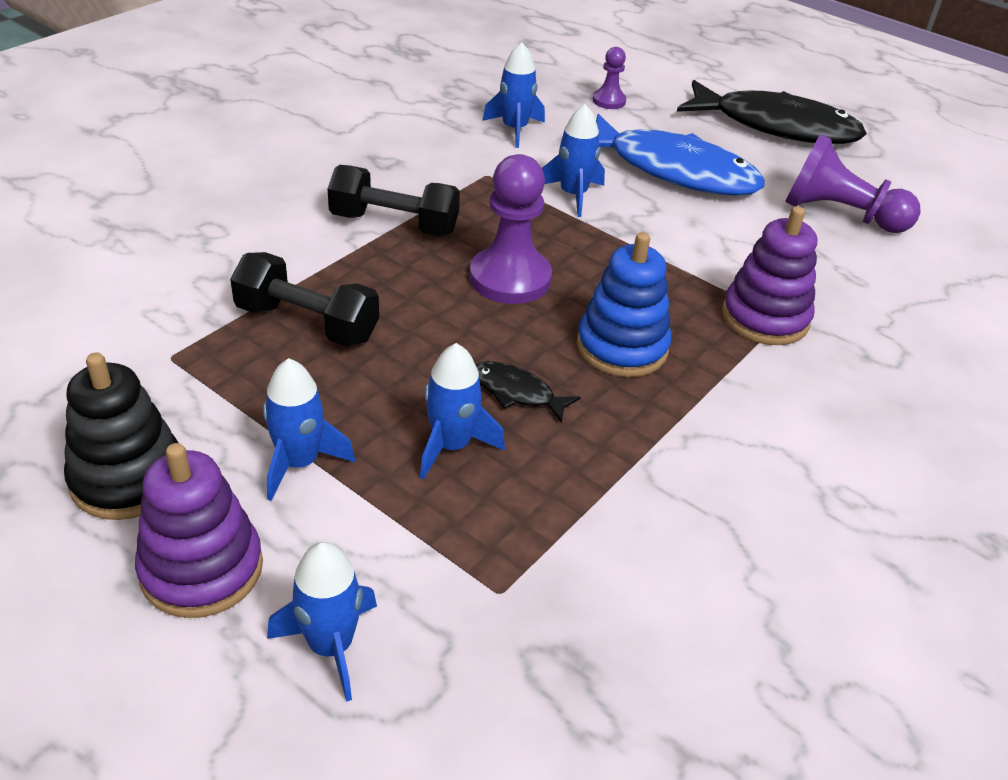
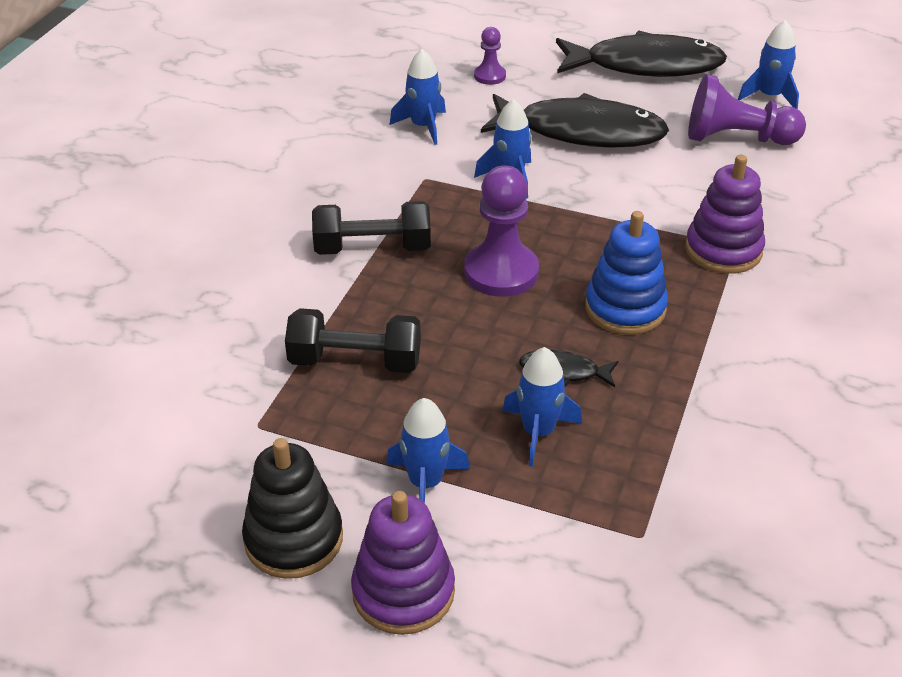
camera: 15 degrees left, 0 degrees up
(331, 645) = (540, 617): blue rocket -> blue rocket (769, 96)
(673, 170) = (581, 132): blue fish -> black fish

